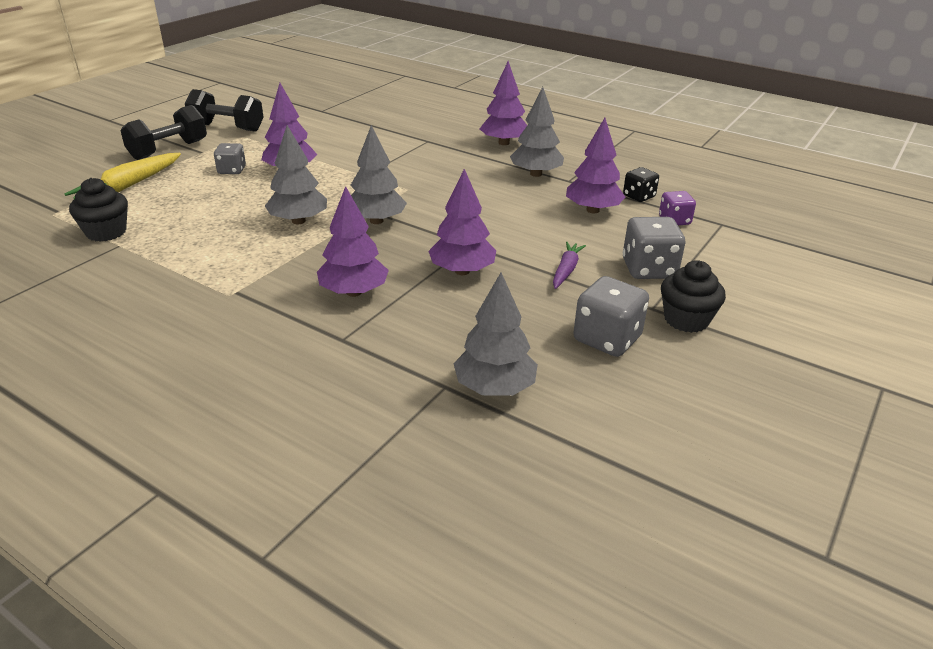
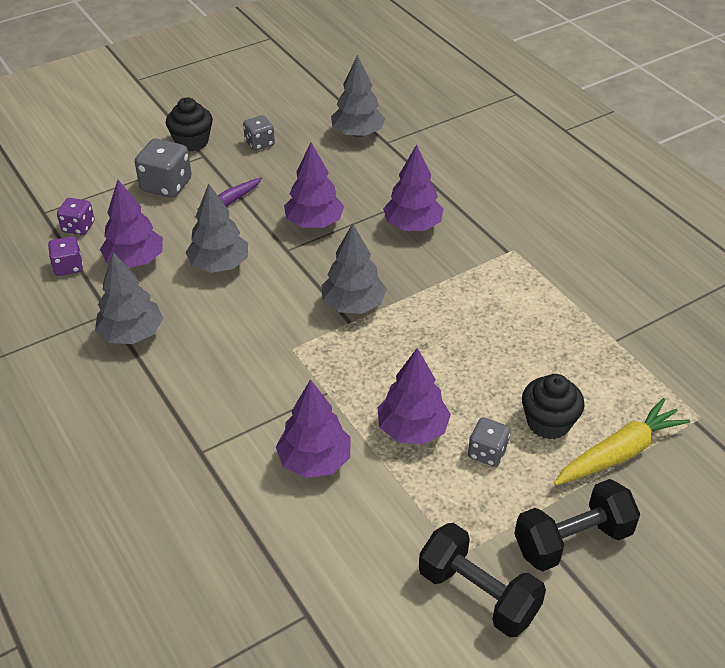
camera: 155 degrees left, 10 degrees up
(106, 232) = (631, 364): black cupcake -> black cupcake (548, 422)
(299, 221) = (431, 327): grey tree -> grey tree (219, 265)
(503, 143) = (107, 413): purple tree -> purple tree (315, 461)
(607, 339) = (259, 143): grey dice -> grey dice, size x0.62
(639, 196) = (68, 267): black dice -> purple dice

